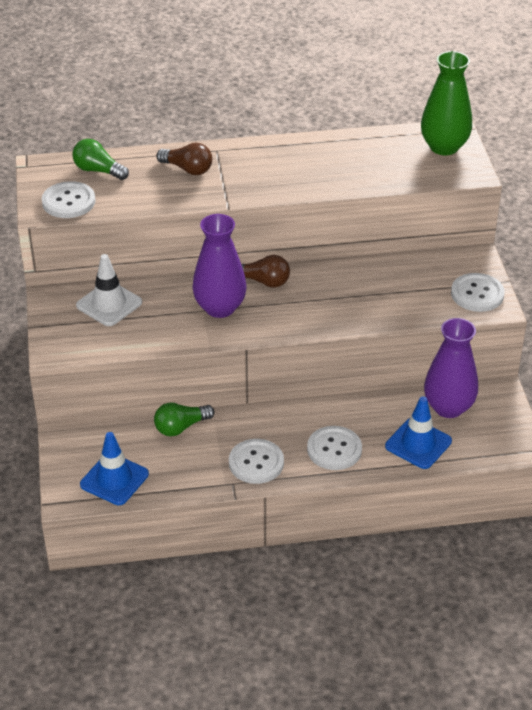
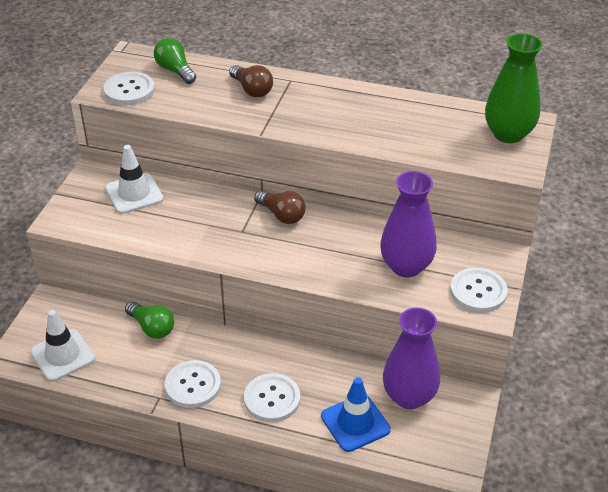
camera: 25 degrees right, 0 degrees up
(114, 479) = (62, 355): blue traffic cone -> white traffic cone
(181, 427) = (152, 327): green light bulb -> green light bulb turned 135 degrees counterclockwise
(220, 308) = (225, 227): purple vase -> purple vase (406, 266)

